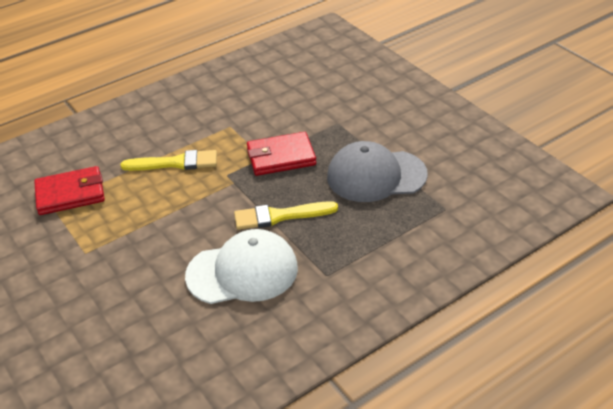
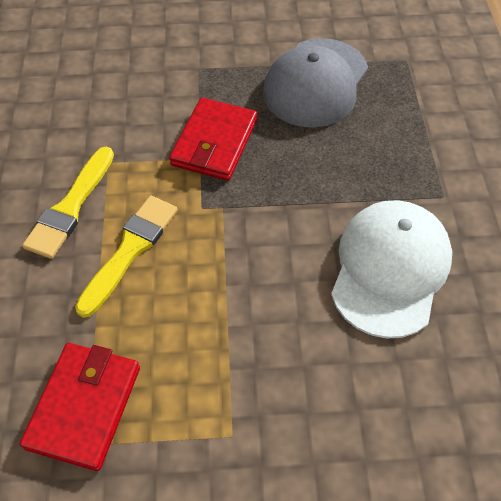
camera: 60 degrees left, 15 degrees up
(280, 216) = (319, 191): yellow brush -> yellow brush (70, 207)

